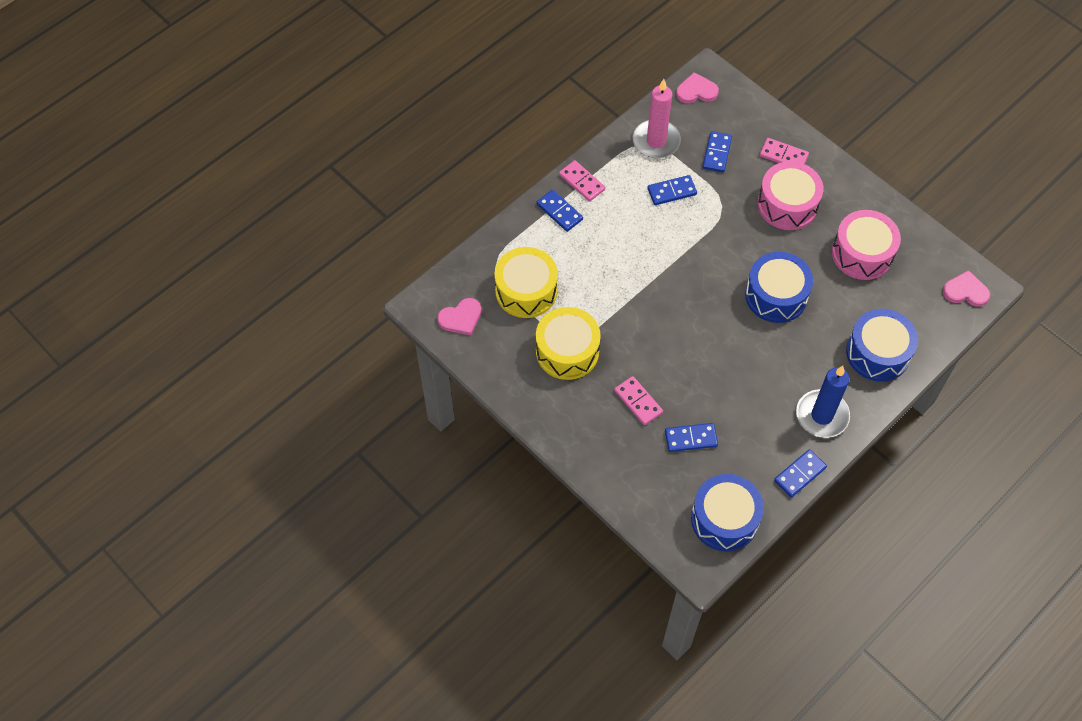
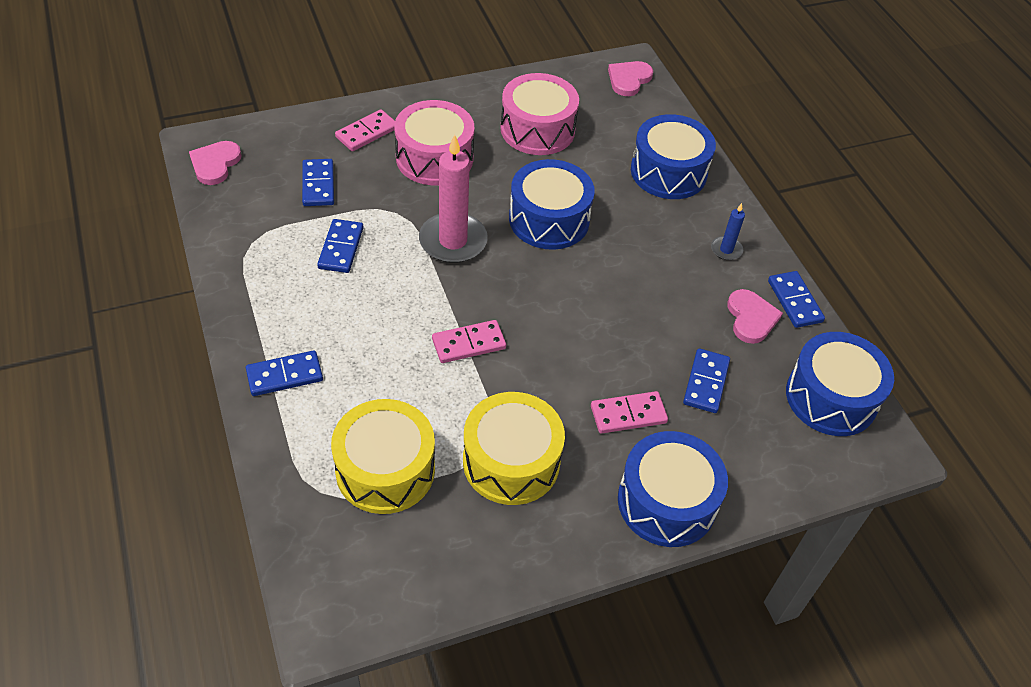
camera: 70 degrees left, 10 degrees down
(461, 318) = (379, 576): pink heart -> pink heart (751, 318)
(582, 182) = (257, 331): pink domino -> pink domino (469, 344)
(586, 444) = (666, 502): none -> blue drum
(656, 141) = (255, 231): pink candle -> pink candle (453, 241)
(717, 153) = (318, 185): blue domino -> blue domino turned 45 degrees clockwise
(822, 415) = (726, 250): blue candle -> blue candle, size x0.48

